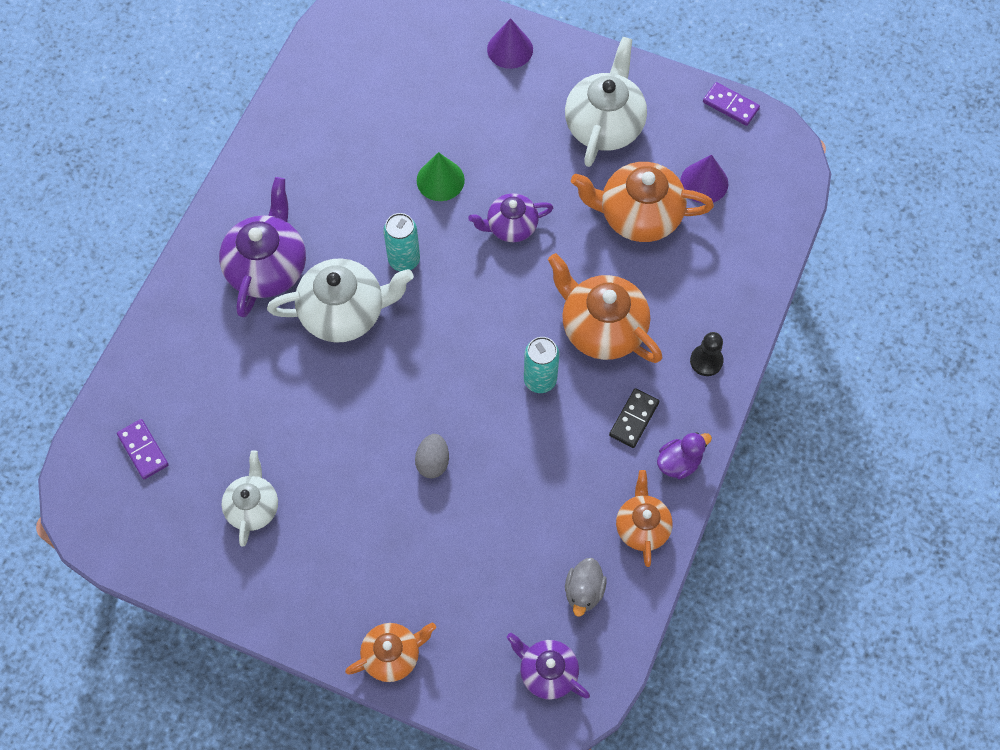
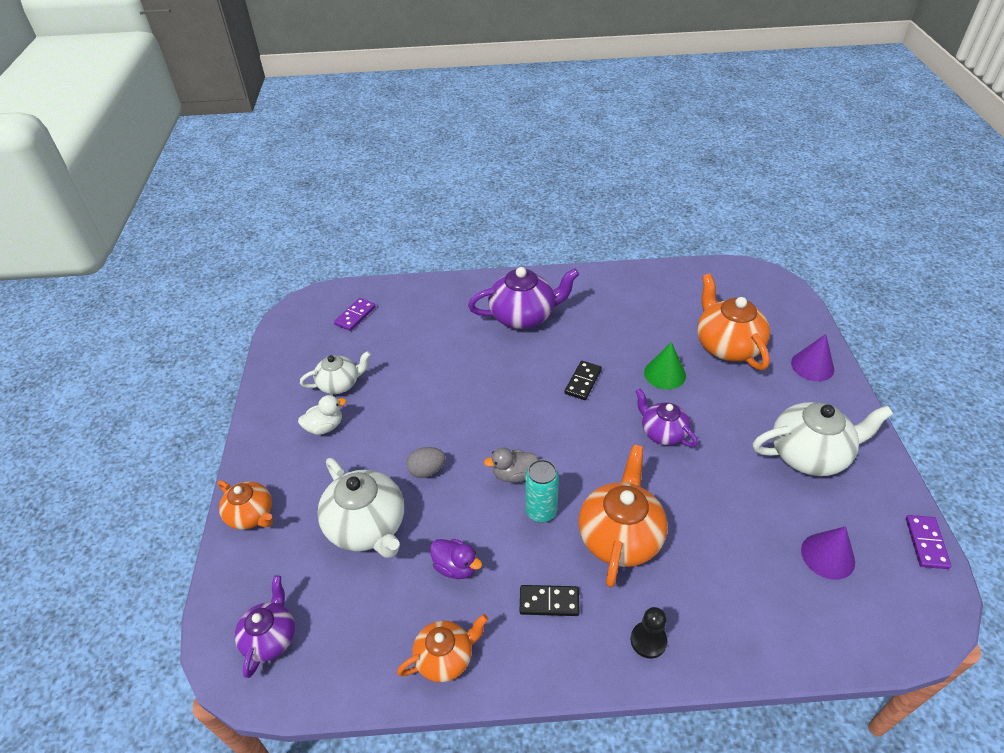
camera: 65 degrees right, 20 degrees down
(311, 544) = (325, 427): none -> white duck
(344, 312) = (517, 367): white teapot -> white teapot (367, 526)
(404, 260) = (583, 382): turquoise can -> black domino
(584, 591) = (359, 634): grey duck -> grey duck (513, 474)
(638, 215) = (748, 517): orange teapot -> orange teapot (727, 346)
(679, 462) = (528, 662): purple duck -> purple duck (456, 567)

